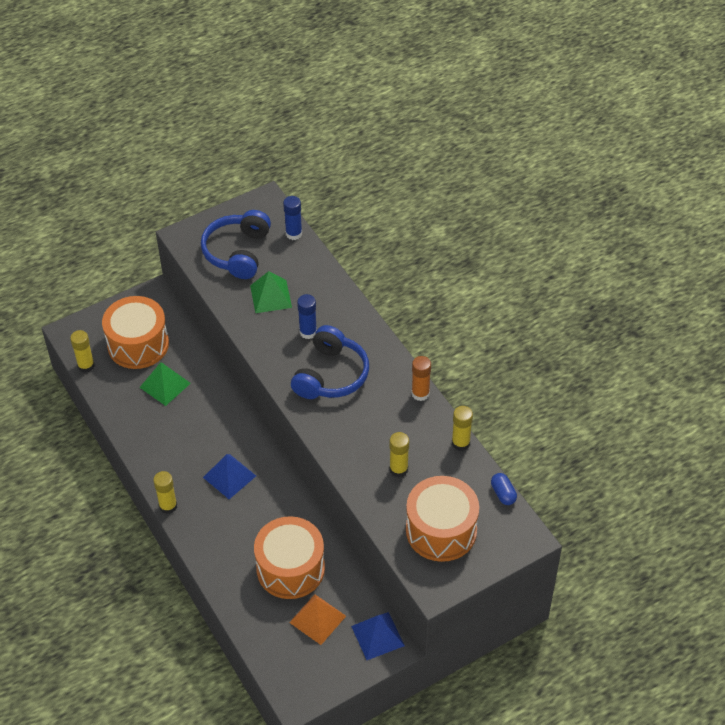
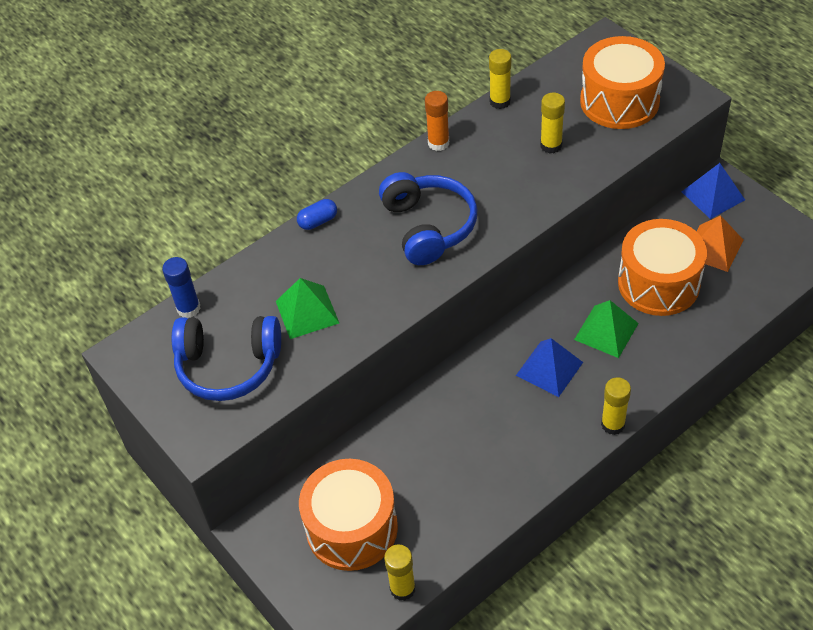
camera: 95 degrees left, 0 degrees up
(165, 385) = (419, 475): green pyramid -> green pyramid (606, 331)
(308, 332) = (363, 261): blue glue stick -> none
(331, 375) = (428, 227): blue headphones -> blue headphones turned 60 degrees clockwise
(503, 493) = (556, 62): blue capsule -> blue capsule (318, 221)

